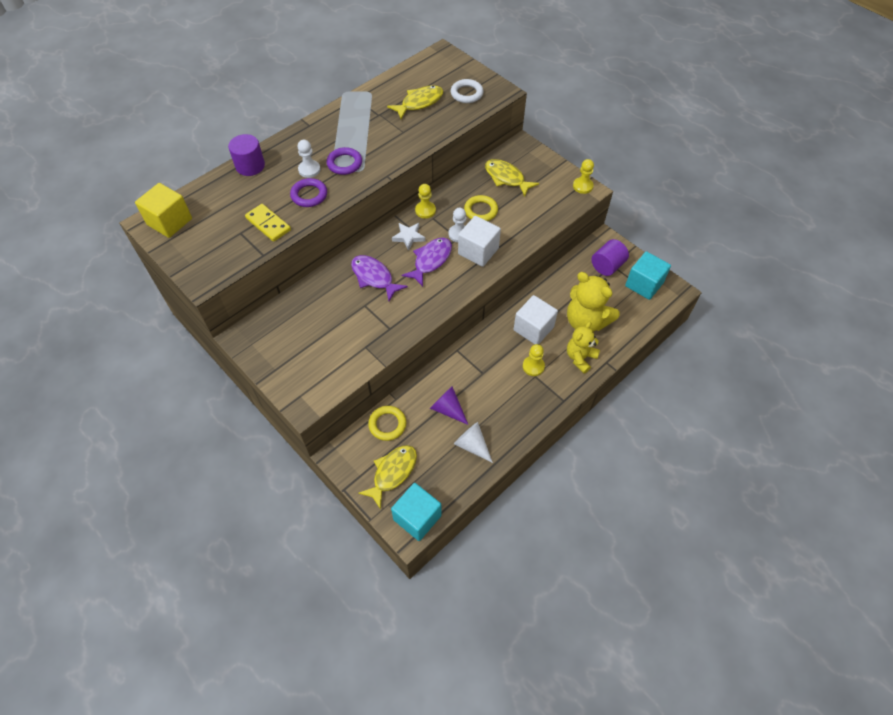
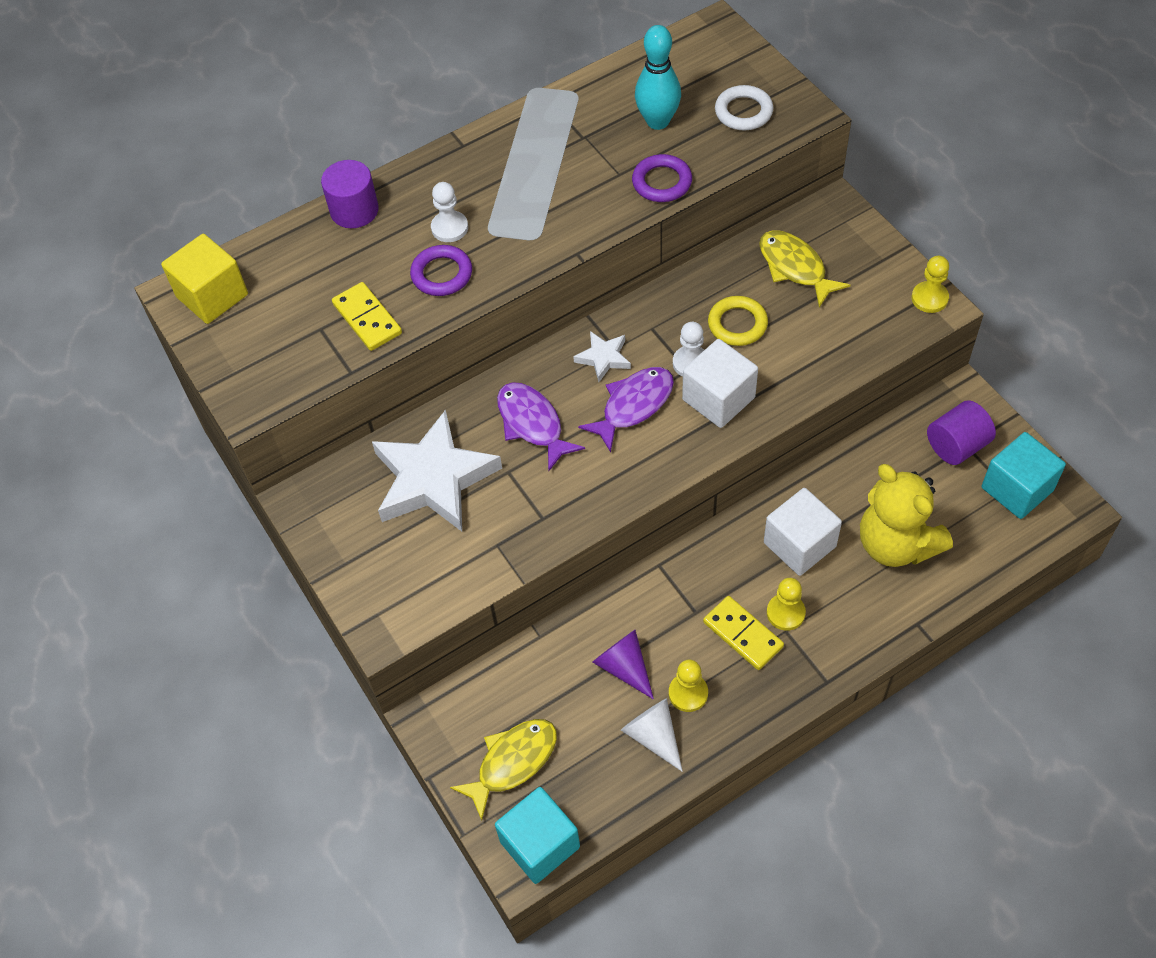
camera: 15 degrees right, 0 degrees up
(321, 315) = (433, 479): none -> white star
(344, 163) = (510, 223): purple ring -> purple ring (662, 182)
(387, 424) = (518, 678): yellow ring -> none
(419, 103) = (658, 121): yellow fish -> turquoise bowling pin
(425, 210) = (641, 312): yellow pawn -> yellow pawn (688, 693)
(512, 381) = (743, 634): none -> yellow domino
(580, 358) = (872, 609): yellow teddy bear -> none

